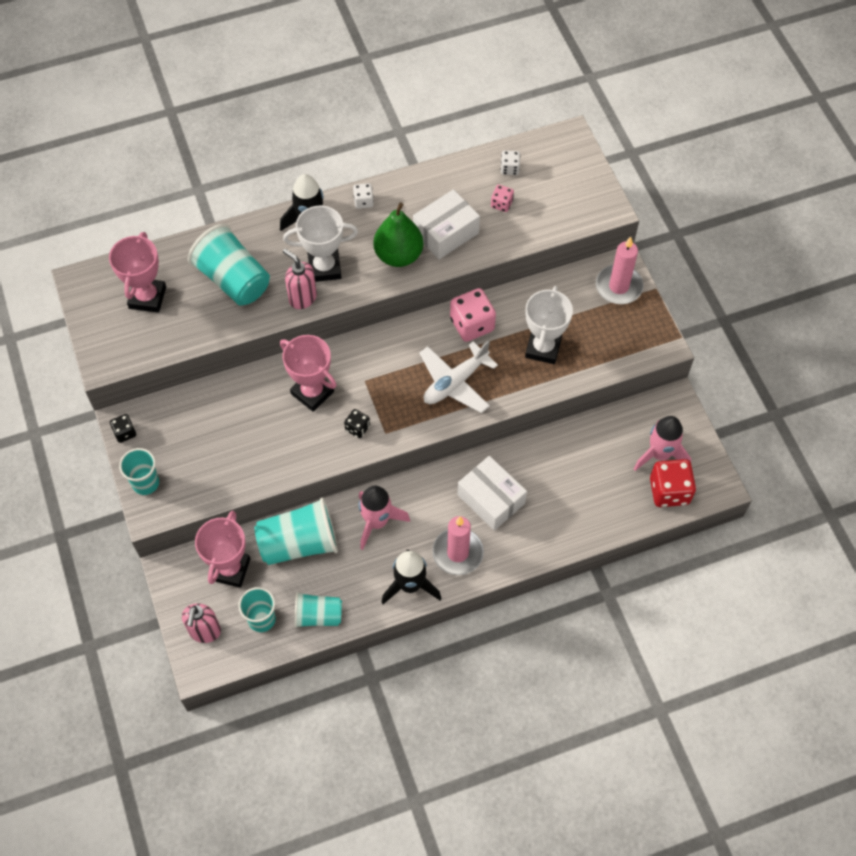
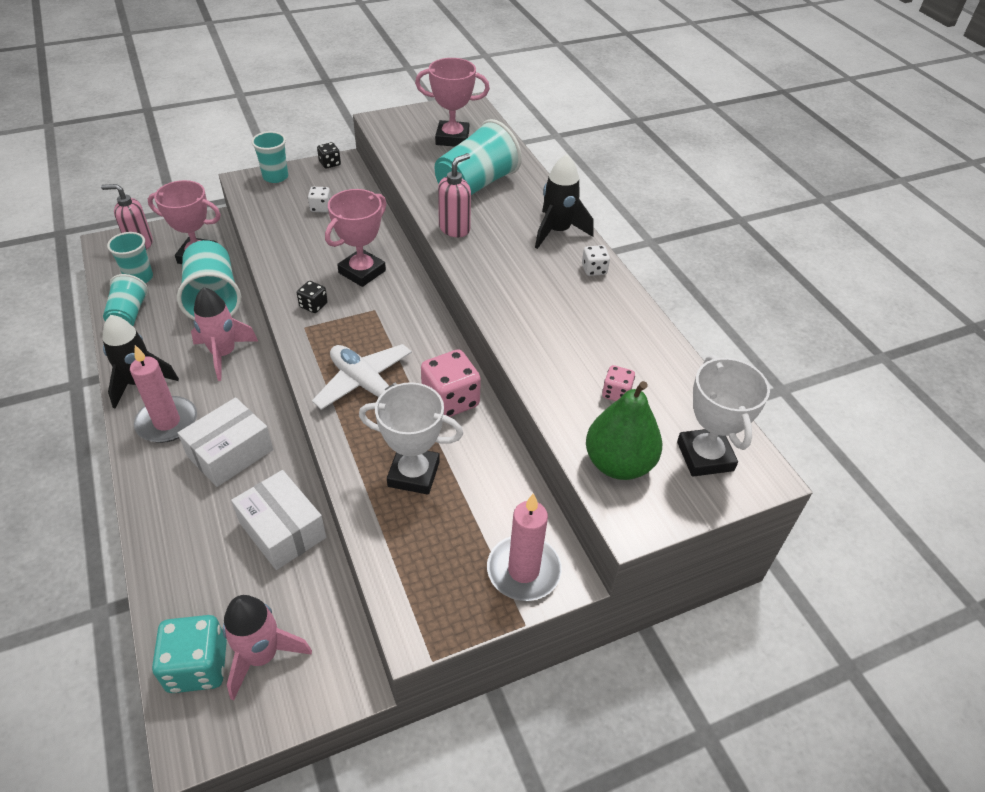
camera: 85 degrees right, 15 degrees down
(324, 268) = (496, 243): white trophy -> white trophy (705, 456)
(398, 255) = (519, 299): green pear -> green pear (618, 463)
(446, 233) = (559, 339): white box -> white box (282, 530)
(510, 168) = (680, 402): white dice -> white dice (321, 208)
(669, 491) = (198, 666): red dice -> turquoise dice

